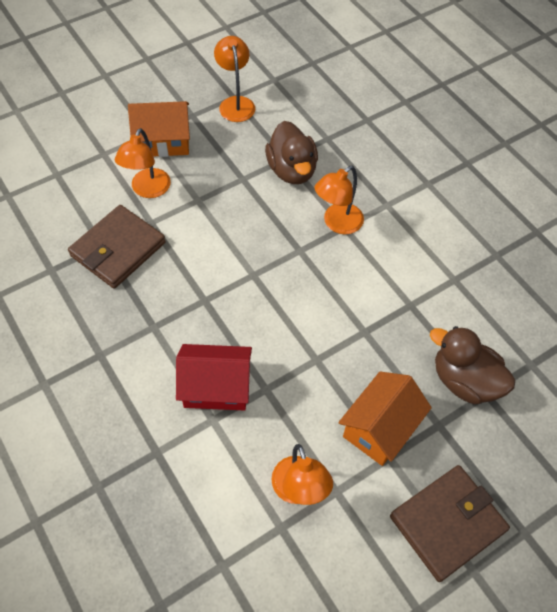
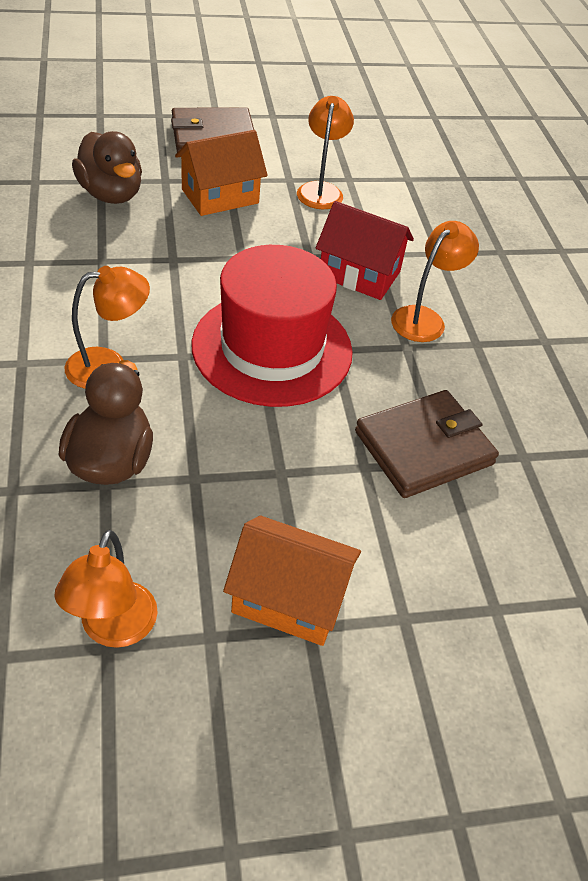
camera: 160 degrees left, 10 degrees down
(147, 190) = (351, 518): orange lamp -> orange lamp (424, 318)
(247, 282) = (272, 348): none -> red hat

